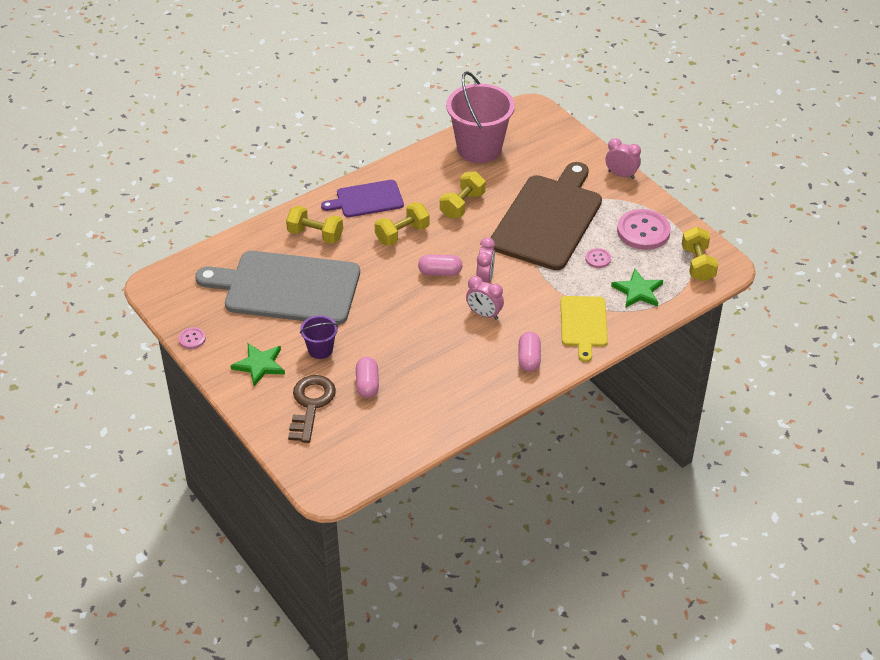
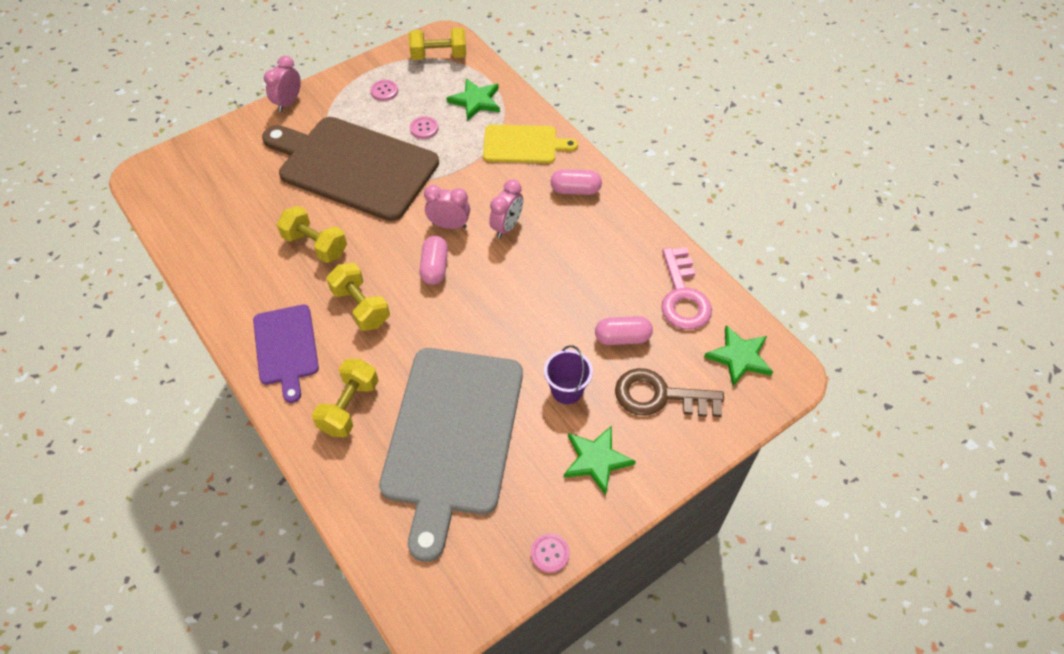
camera: 90 degrees left, 10 degrees up
(344, 458) = (739, 357): none -> green star
(409, 426) = (683, 296): none -> pink key
(479, 148) = (209, 227): pink bucket -> none
(643, 231) = (384, 91): pink button -> pink button, size x0.47

